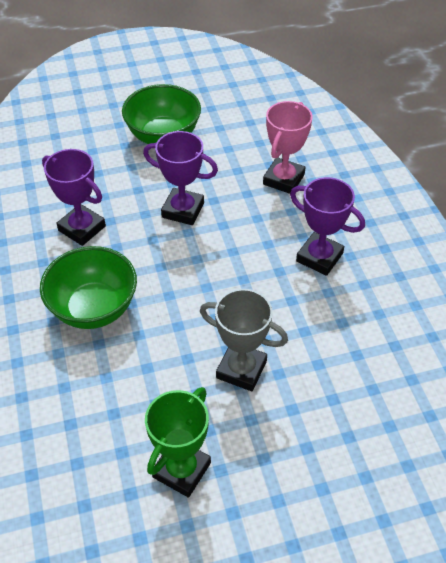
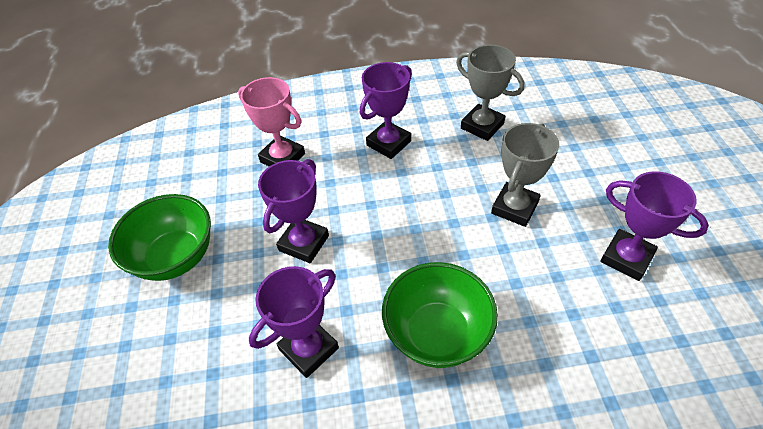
camera: 80 degrees left, 0 degrees up
(181, 470) = (626, 258): green trophy -> purple trophy
(365, 340) = (482, 126): none -> grey trophy

